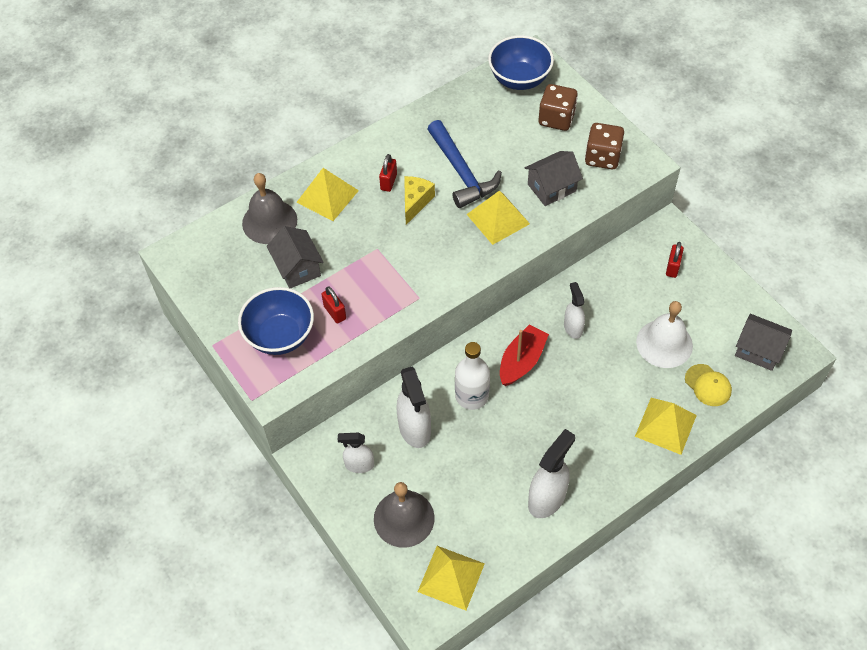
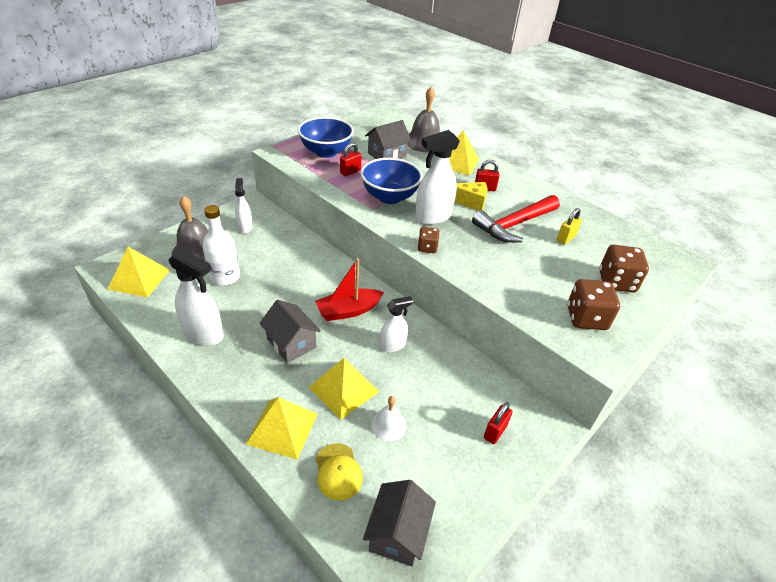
camera: 75 degrees right, 15 degrees down
(415, 429) = (276, 252): white spray bottle -> white spray bottle (432, 217)
(461, 172) = (514, 225): blue hammer -> red hammer
(472, 396) = (309, 281): white bottle -> white bottle (225, 277)
(489, 136) = (565, 238): none -> yellow padlock
(495, 257) = (427, 248): none -> brown dice
(498, 219) = (471, 248): yellow pyramid -> yellow pyramid (343, 389)
(519, 79) = (649, 255): blue bowl -> blue bowl (389, 197)
(522, 361) = (348, 310): red boat -> red boat turned 135 degrees clockwise
(551, 187) = (525, 281): grey house -> grey house (291, 343)
(664, 343) = (388, 425): white bell -> white bell, size x0.56
(672, 267) = (495, 431): red padlock -> red padlock turned 60 degrees counterclockwise
(708, 385) = (338, 471): yellow cap -> yellow cap turned 60 degrees counterclockwise

